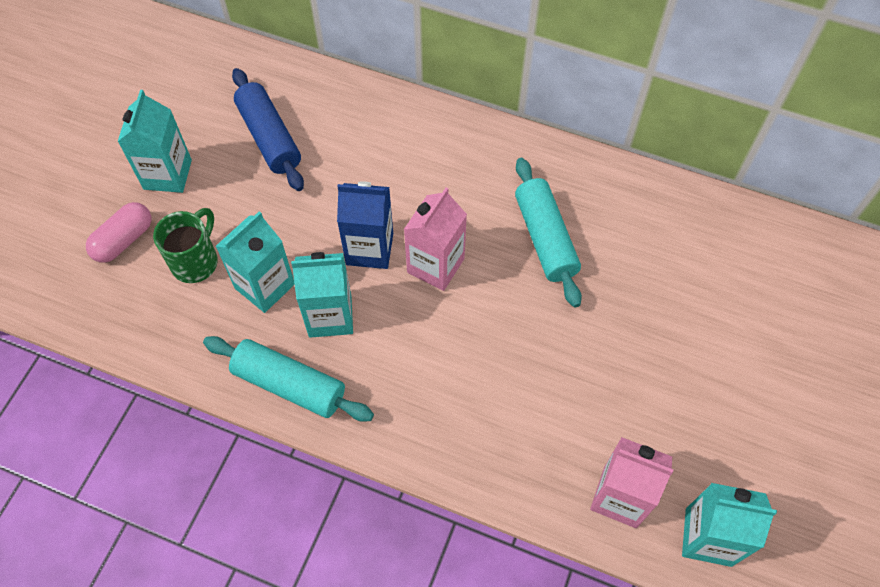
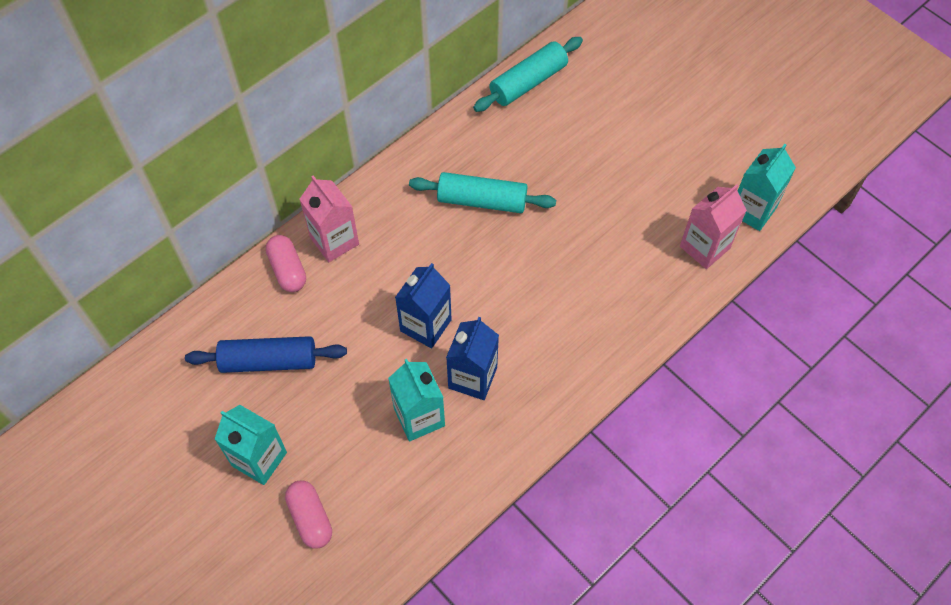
camera: 65 degrees left, 0 degrees up
(196, 261) = (365, 464): green mug -> none
(289, 385) = (519, 430): turquoise rolling pin -> turquoise rolling pin (528, 82)
(330, 316) = (472, 377): turquoise carton -> blue carton
(372, 109) = (287, 270): none -> pink capsule
(435, 265) = (466, 284): pink carton -> pink carton (334, 241)

